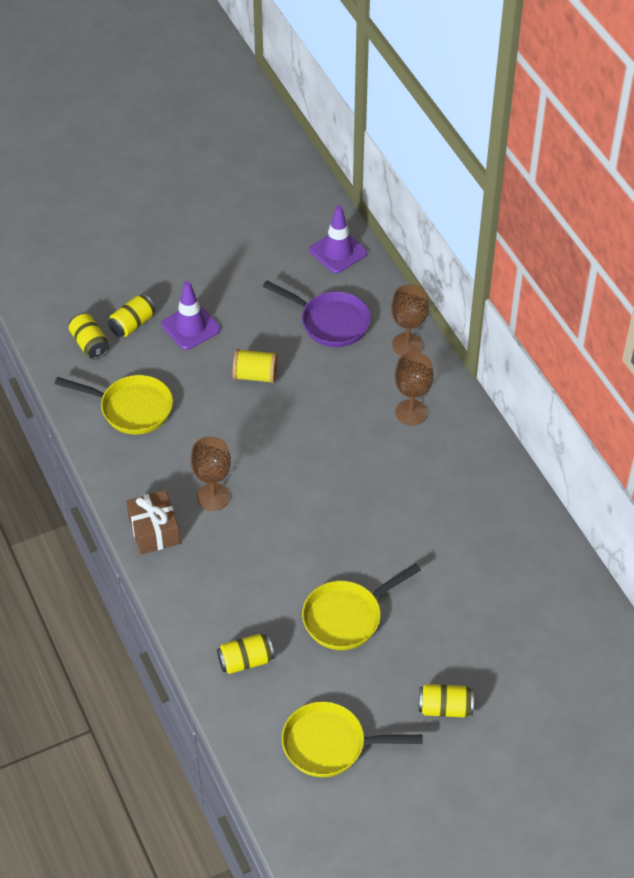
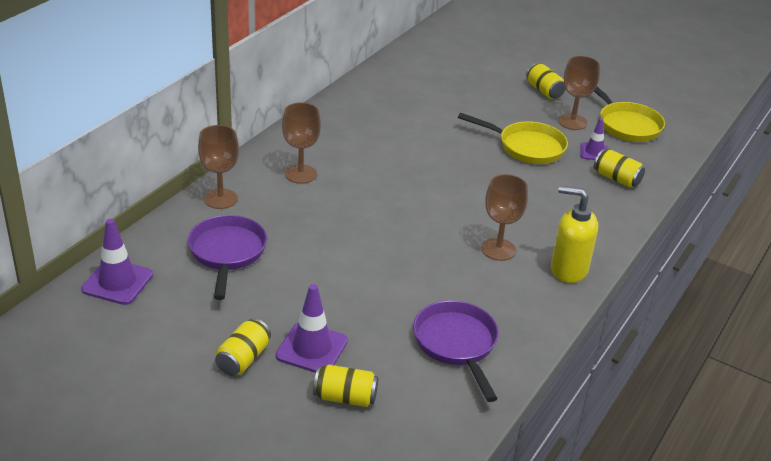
camera: 125 degrees left, 15 degrees down
(90, 344) = (404, 420): yellow can -> yellow can (243, 359)
(132, 408) = (456, 344): yellow pan -> purple pan
(154, 530) = (568, 269): brown gift -> yellow soap dispenser
(255, 375) = (338, 277): yellow spool -> none
(300, 673) = (594, 152): none -> purple traffic cone
(366, 692) = (572, 122): none -> brown goblet

